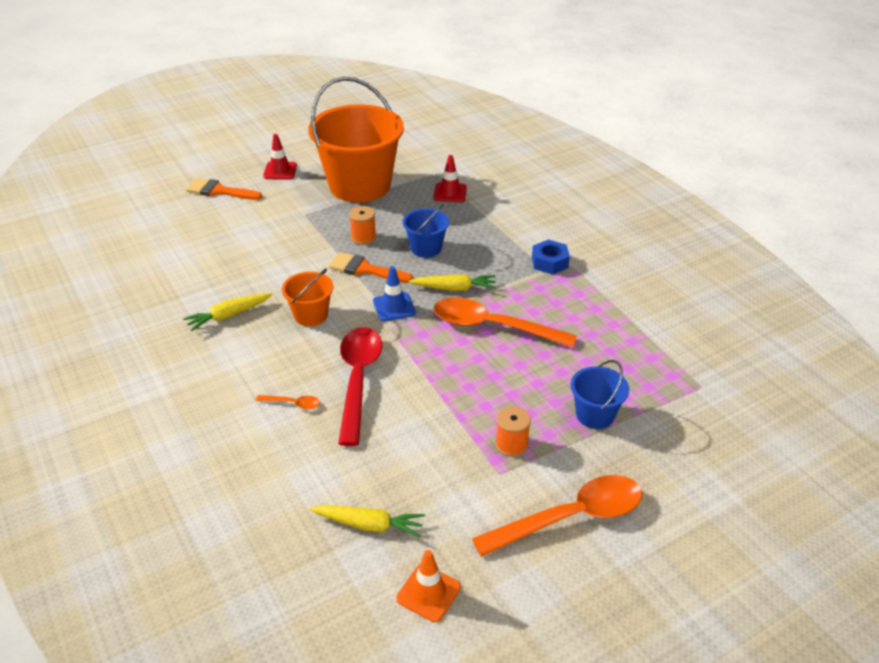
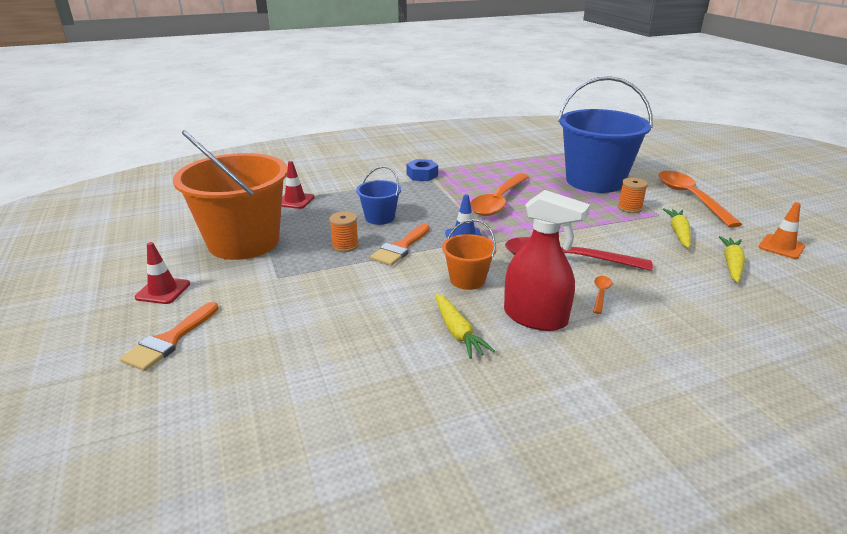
camera: 80 degrees left, 10 degrees down
(250, 359) = (535, 317): none -> red spray bottle
(454, 288) = (444, 211): yellow carrot -> yellow carrot (678, 233)
(595, 415) = (594, 181): blue bucket -> blue bucket, size x2.19

